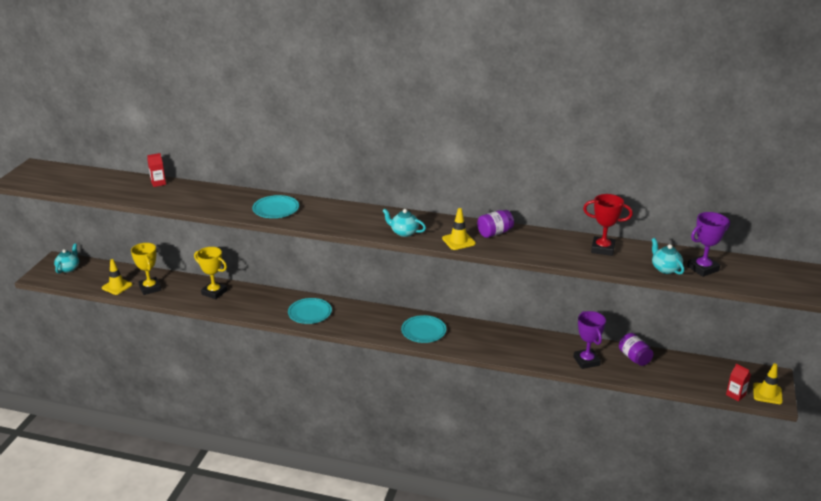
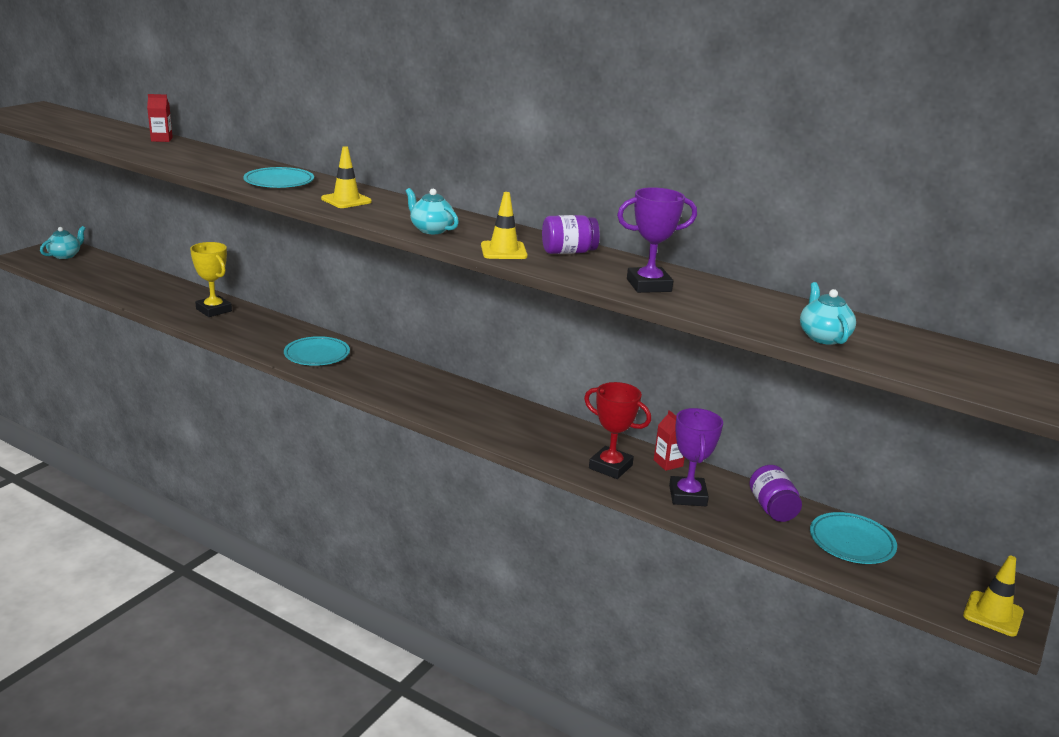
camera: 15 degrees right, 5 degrees down
(117, 286) = (102, 282): yellow traffic cone -> yellow traffic cone (346, 200)
(150, 288) = (139, 291): yellow trophy -> none
(423, 331) = (459, 406): turquoise plate -> turquoise plate (851, 542)
(602, 249) = (730, 297): red trophy -> red trophy (610, 467)
(703, 268) = (894, 349): purple trophy -> purple trophy (649, 285)
(735, 395) = (930, 602): red carton -> red carton (668, 463)

